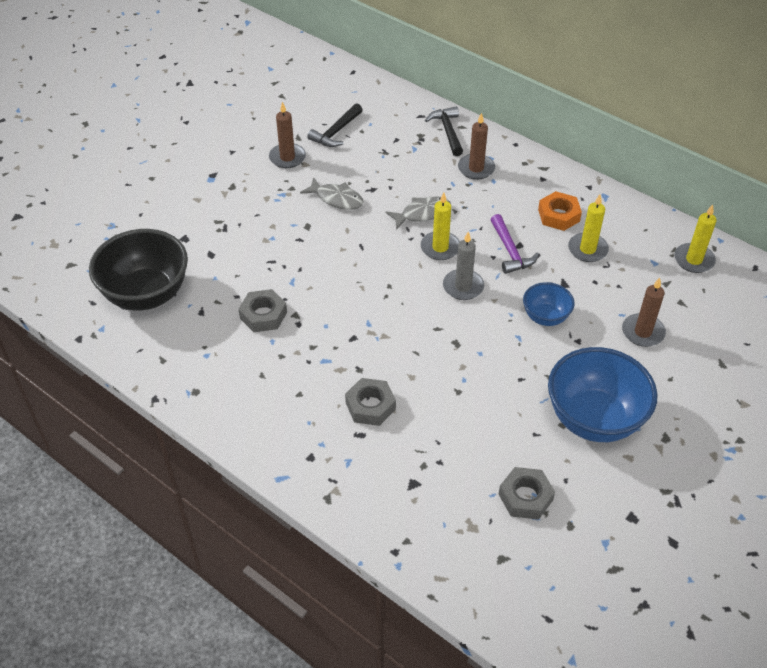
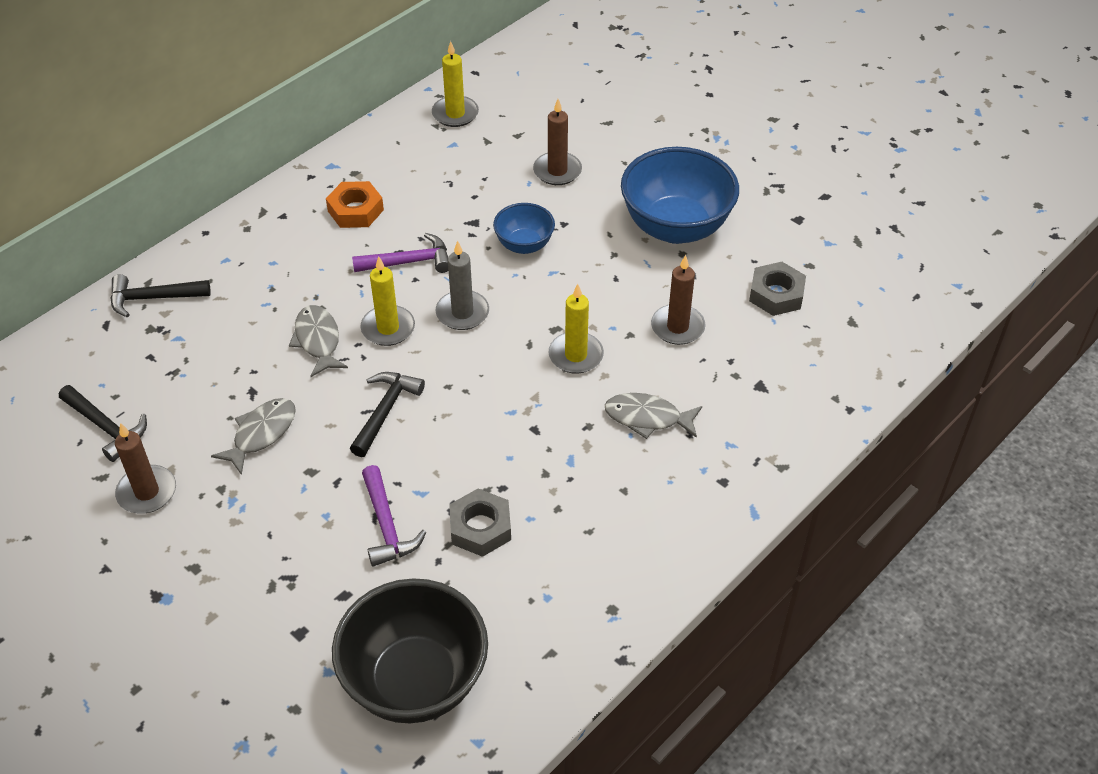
camera: 85 degrees left, 0 degrees up
(264, 268) = (387, 526): none -> purple hammer
(362, 255) = (385, 411): none -> black hammer
(370, 406) = (647, 418): grey nut -> grey fish
(476, 168) = (243, 277): brown candle -> brown candle (677, 327)
(587, 249) = (420, 194): yellow candle -> yellow candle (576, 355)

